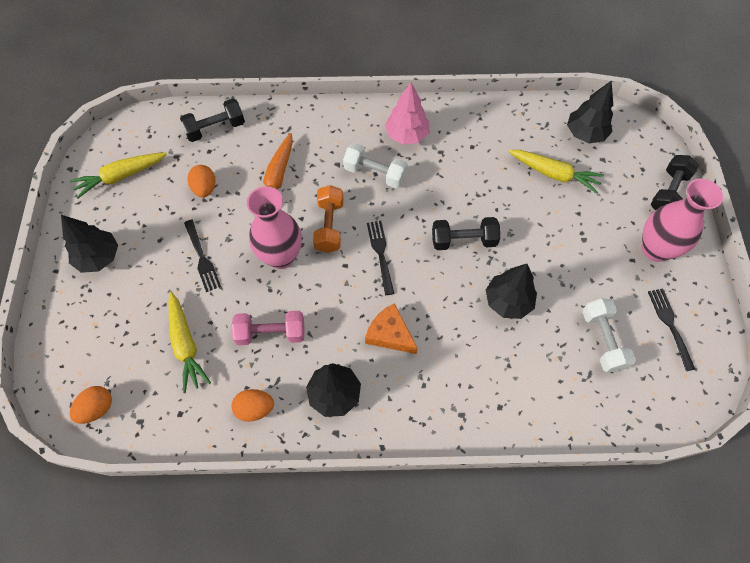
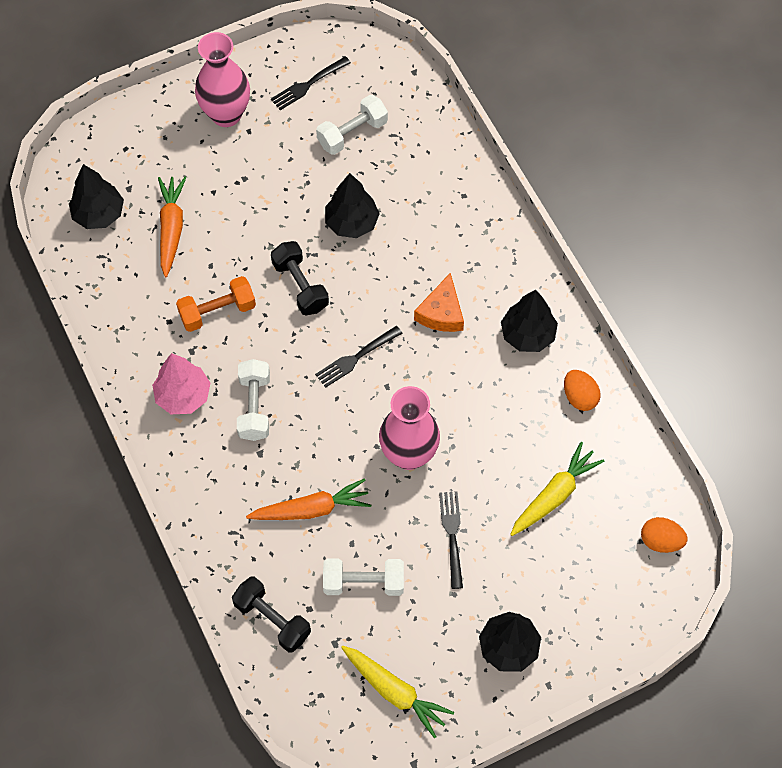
camera: 115 degrees left, 0 degrees up
(202, 258) = (452, 535): black fork -> black fork turned 45 degrees counterclockwise
(205, 188) = (363, 583): orange egg -> white dumbbell
(271, 333) = (499, 421): pink dumbbell -> none
(329, 226) = (347, 423): orange dumbbell -> orange dumbbell (217, 311)
(554, 174) = (171, 229): yellow carrot -> orange carrot
(668, 192) = (147, 119): black dumbbell -> none

